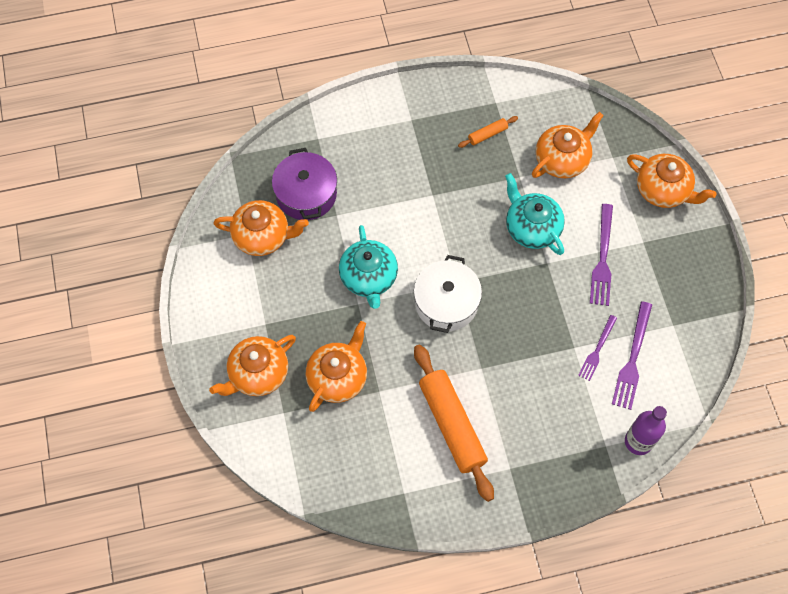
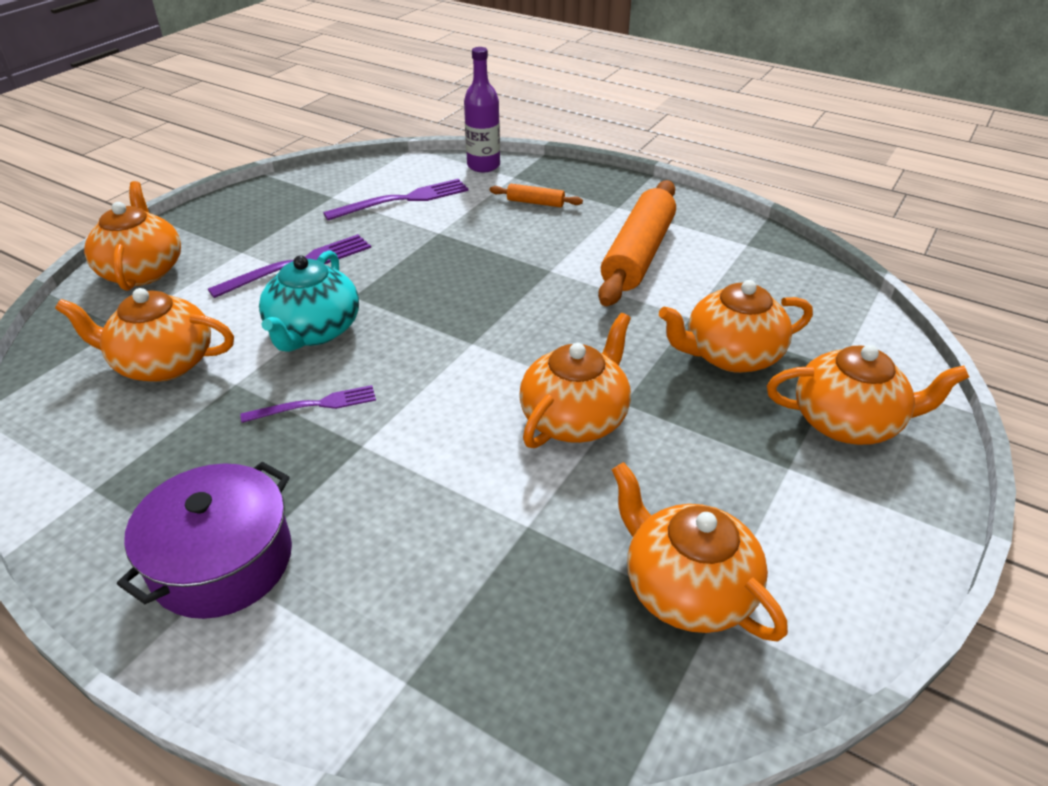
camera: 135 degrees left, 25 degrees down
(306, 194) = (540, 596): purple pot -> purple pot (222, 561)
(369, 278) = (575, 418): turquoise teapot -> orange teapot
(446, 303) = (511, 335): white pot -> none
(487, 135) = (179, 458): orange rolling pin -> orange rolling pin (535, 202)
(597, 350) = (421, 220): purple fork -> purple fork (315, 405)

